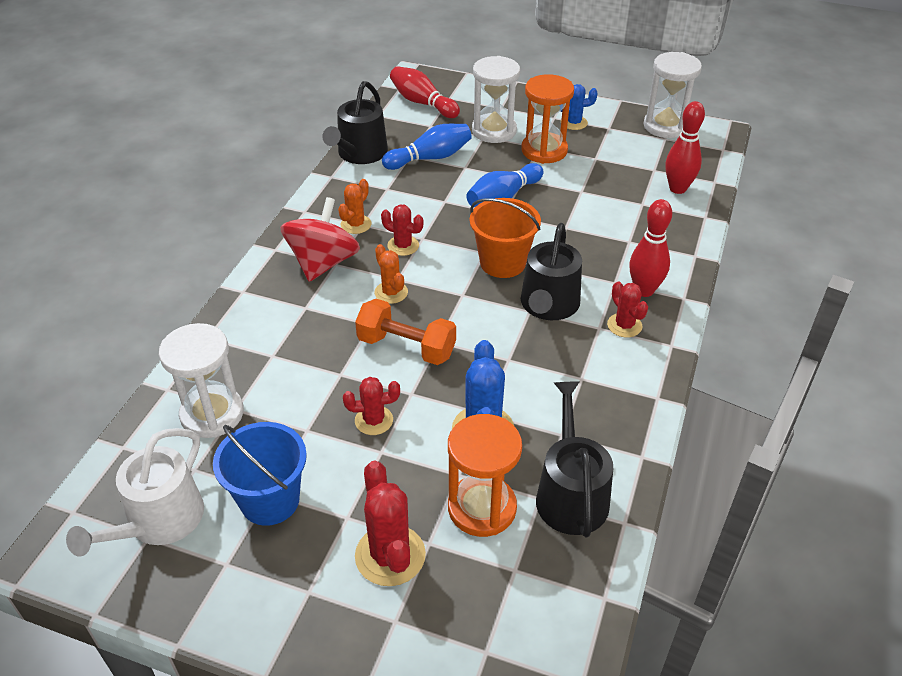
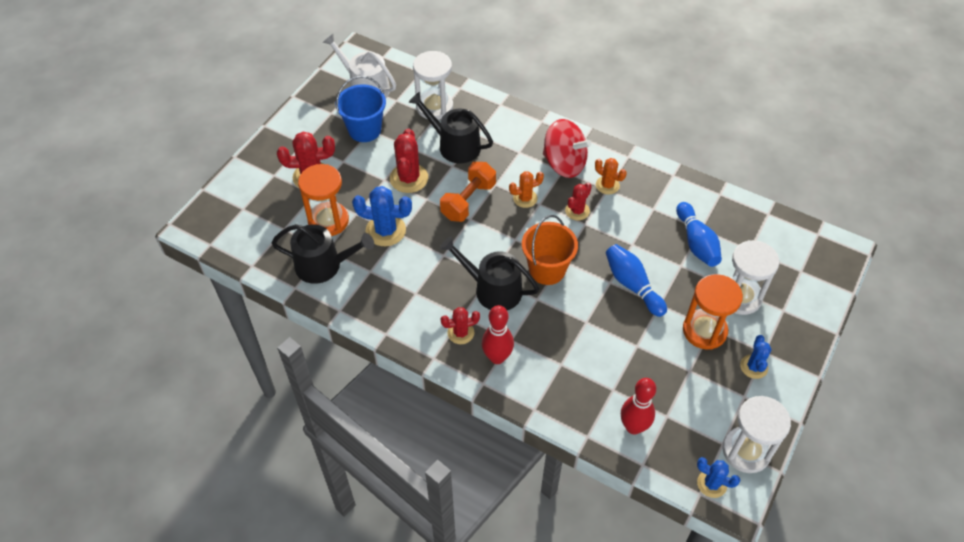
camera: 100 degrees right, 10 degrees up
(360, 154) = (705, 195): black watering can -> black watering can (454, 145)
(374, 420) = (409, 178): red cactus -> red cactus, size x1.62
(422, 103) = (790, 248): red bowling pin -> none
(709, 143) = (711, 484): none -> blue cactus

